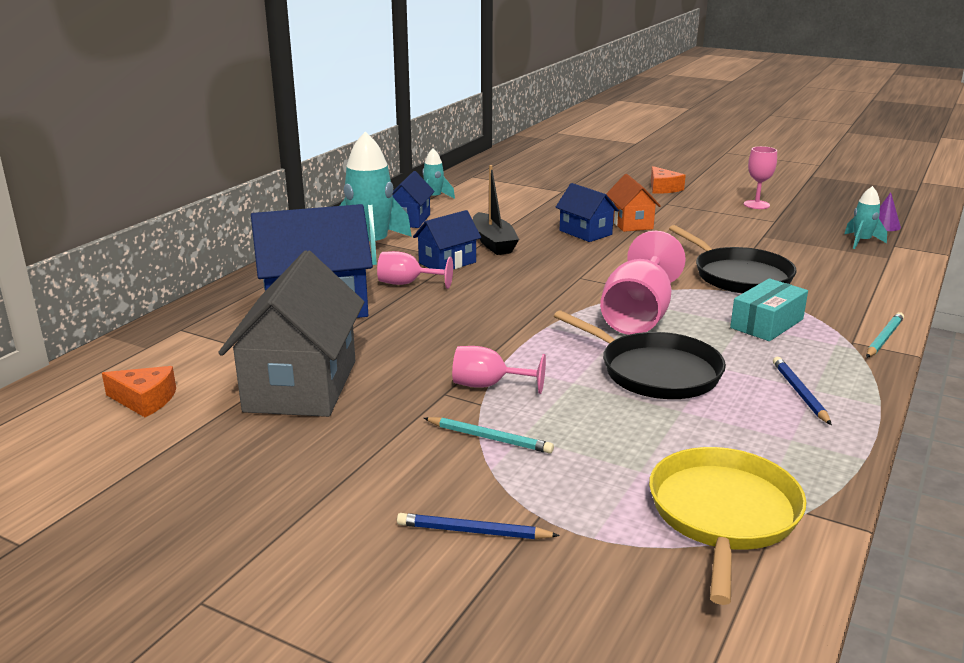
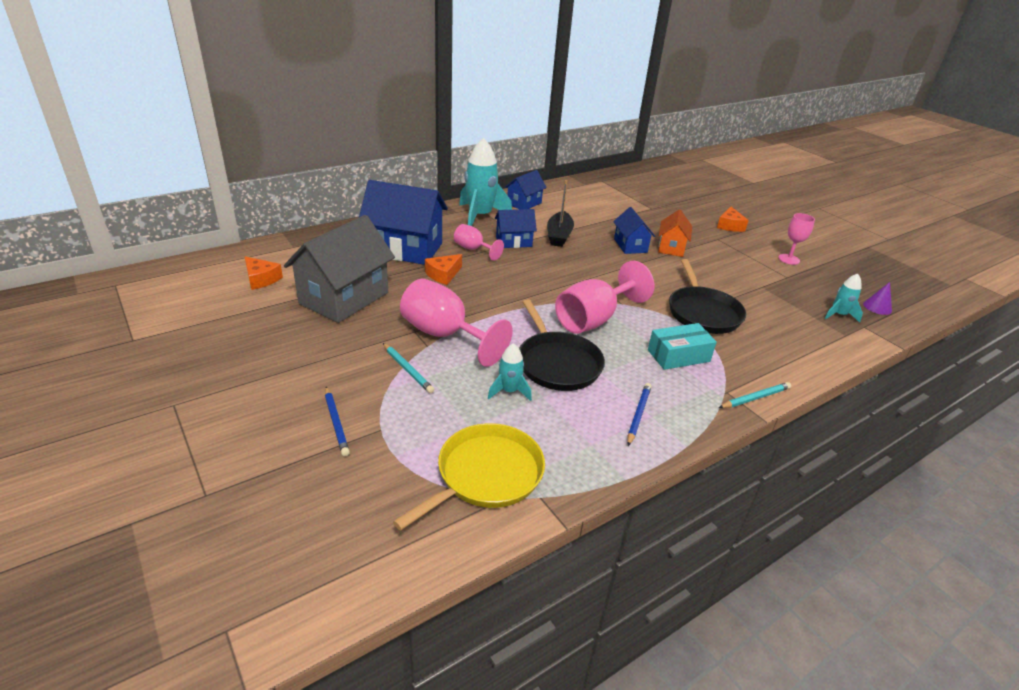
camera: 25 degrees right, 10 degrees up
(403, 321) = (443, 275): none -> orange cheese
(434, 198) = (557, 191): turquoise rocket -> turquoise rocket (509, 391)
(473, 531) = (336, 423): blue pencil -> blue pencil turned 150 degrees counterclockwise
(488, 385) = (444, 335): pink goblet -> pink goblet, size x1.80

